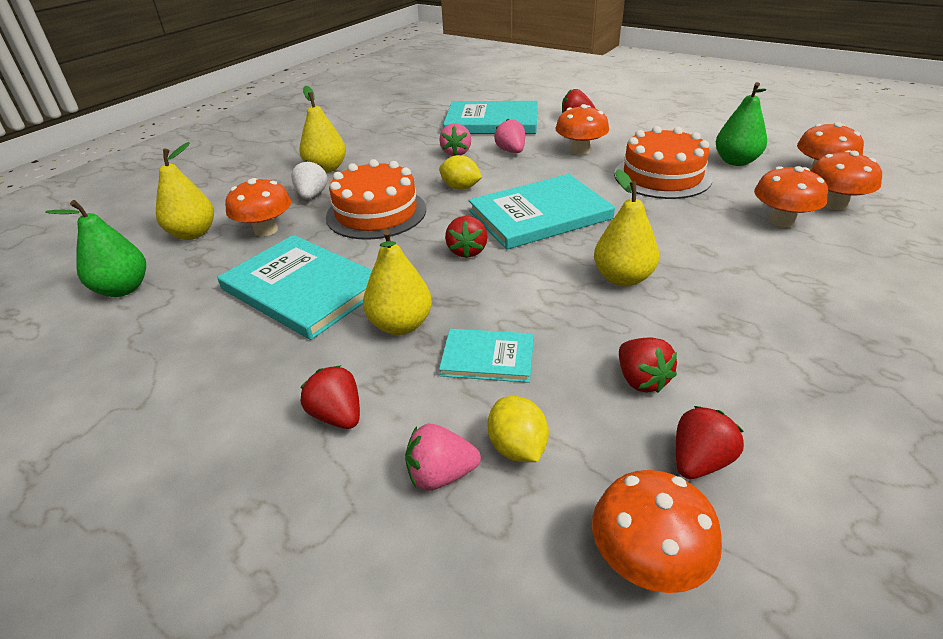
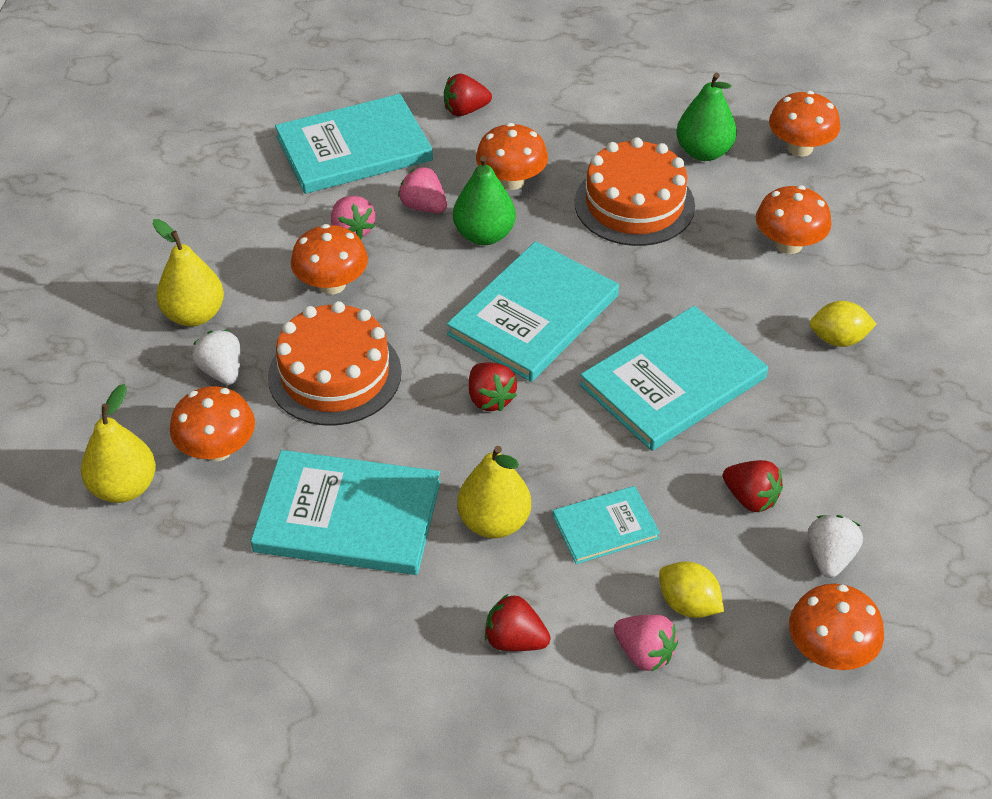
camera: 30 degrees left, 10 degrees up
(123, 289) = (128, 596): green pear -> green pear (484, 235)
(441, 474) = (644, 653): pink strawberry -> pink strawberry turned 105 degrees counterclockwise
(460, 188) = (407, 297): yellow lemon -> yellow lemon (838, 339)
(622, 278) = (673, 382): yellow pear -> turquoise book
(699, 461) = (829, 558): red strawberry -> white strawberry
(834, 204) = (830, 200): orange mushroom -> orange mushroom (331, 284)

